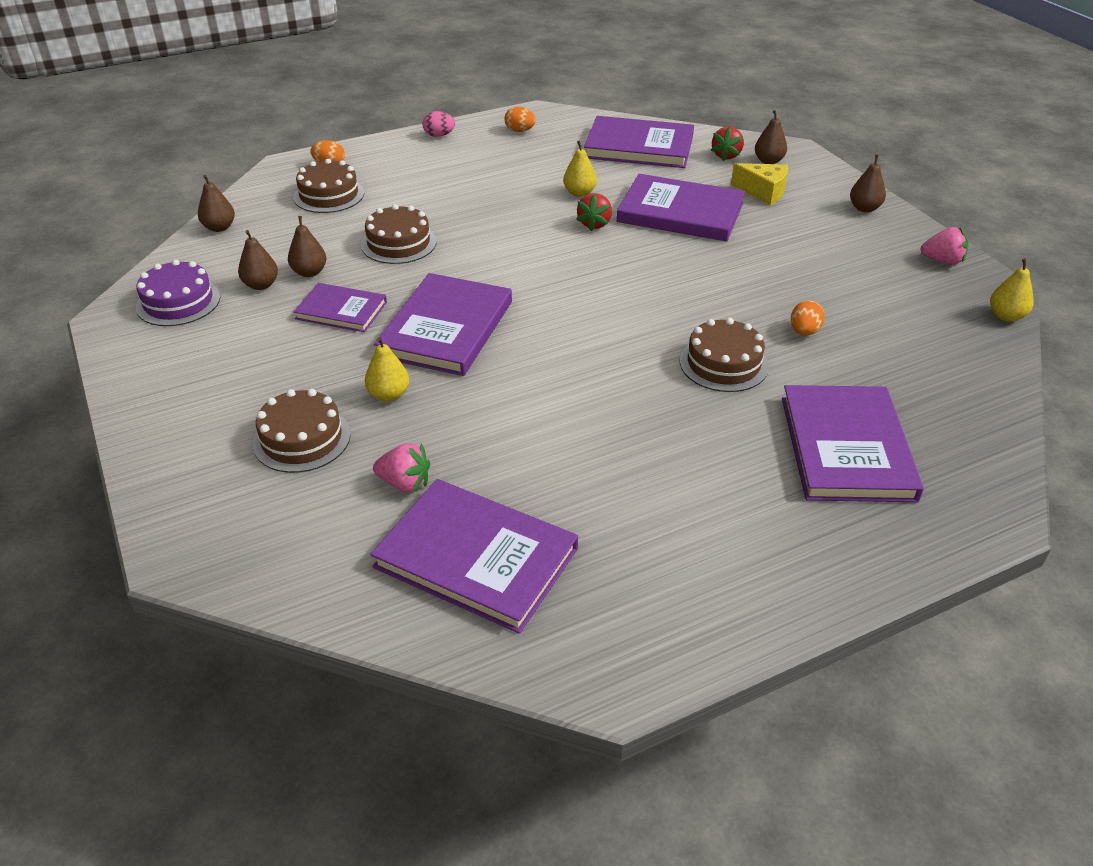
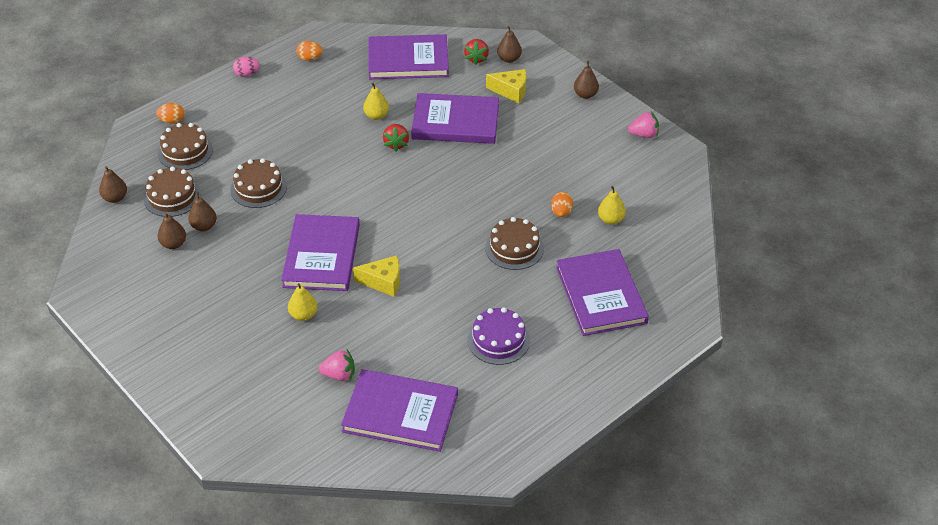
camera: 15 degrees left, 5 degrees up
(178, 302) = (120, 270): purple cake -> purple cake (498, 340)
(302, 439) = (260, 358): brown cake -> brown cake (172, 196)
(341, 310) = (242, 255): purple book -> none
(518, 373) = (383, 282): none -> yellow cheese
(1006, 316) = (688, 175): yellow pear -> yellow pear (610, 219)

